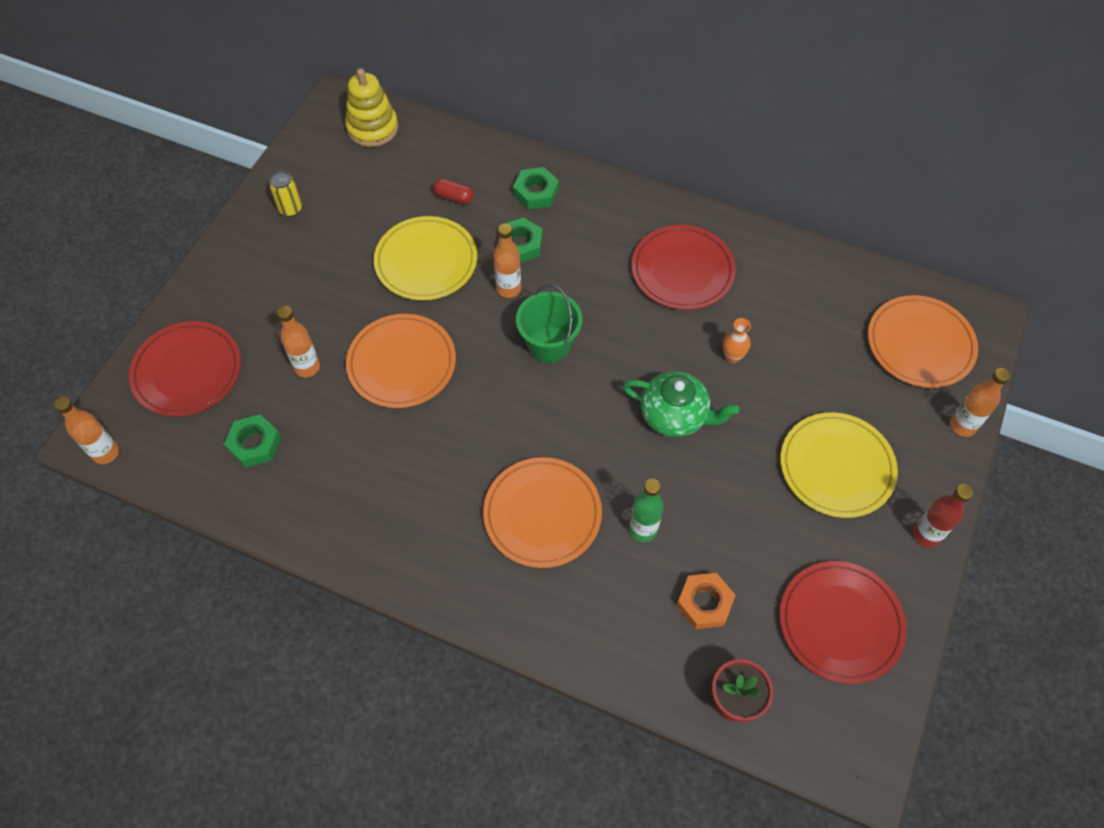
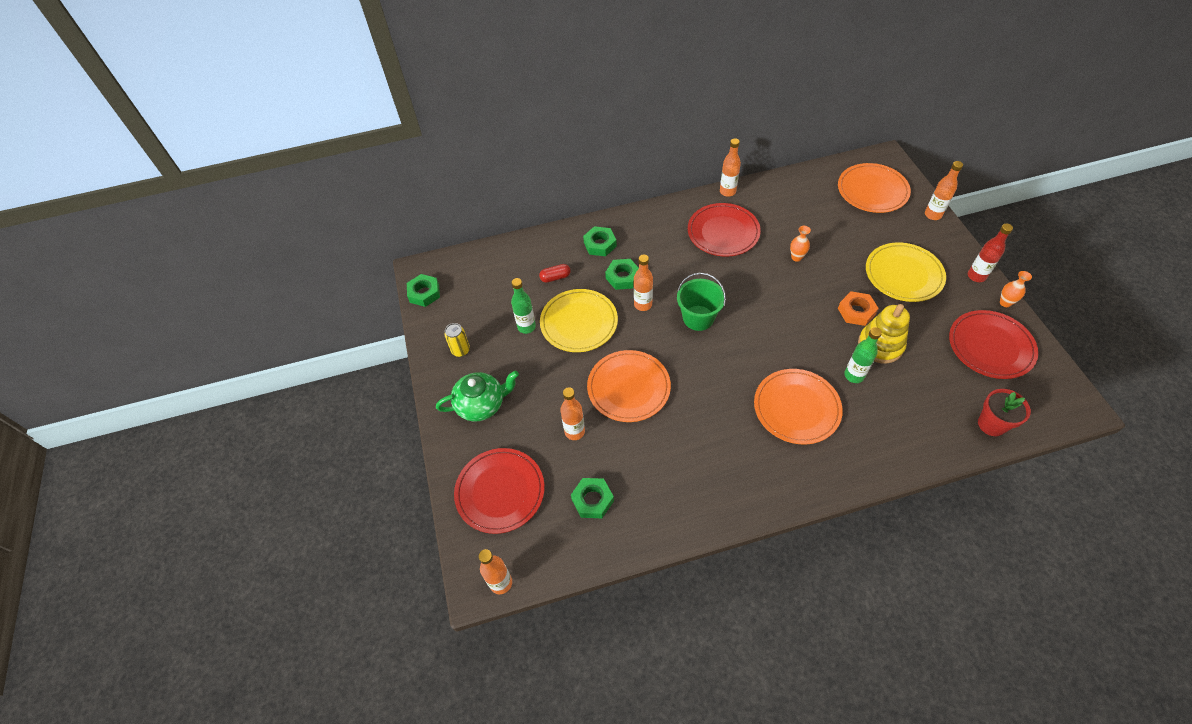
camera: 35 degrees left, 5 degrees down
(317, 126) = (424, 293): none -> green nut
(372, 128) = (462, 272): yellow stacking toy -> yellow stacking toy (880, 345)
(373, 229) = (526, 327): none -> green bottle
(675, 415) = (802, 306): green teapot -> green teapot (481, 404)
(704, 603) = (923, 388): orange nut -> orange nut (856, 311)
(741, 227) = (727, 191): none -> orange bottle
(923, 591) = (1005, 303): none -> orange vase

